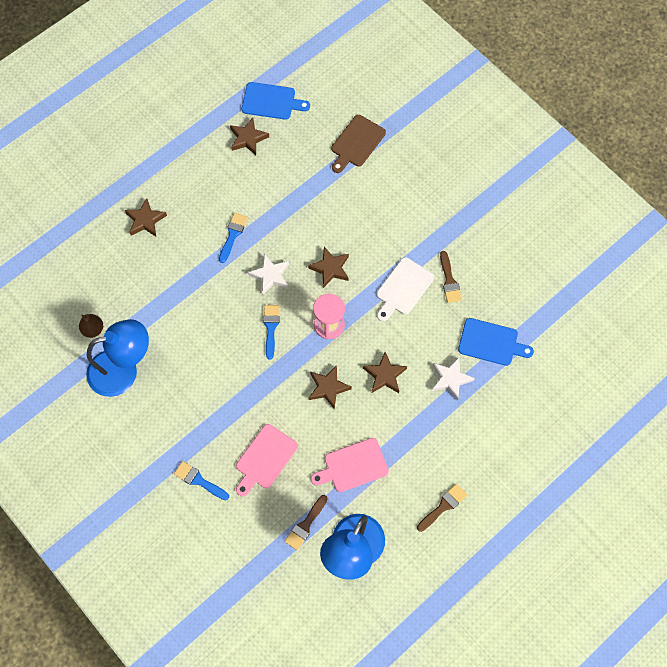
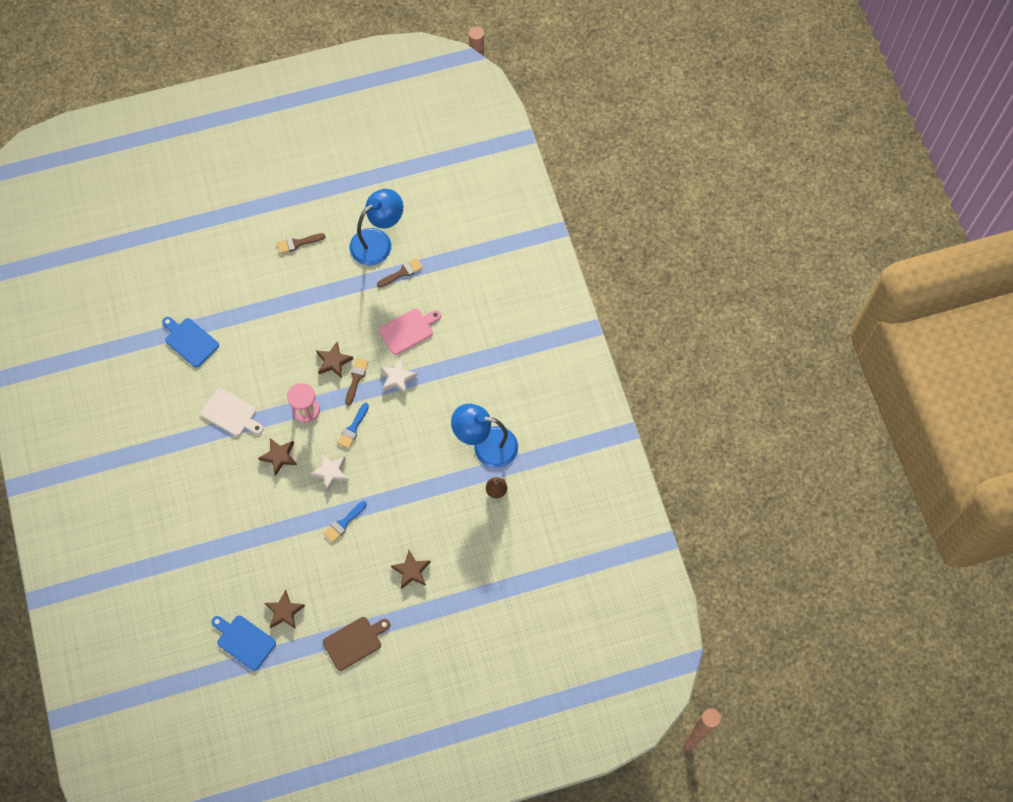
camera: 155 degrees left, 0 degrees up
(199, 480) = (464, 336): blue brush -> none
(353, 466) = (346, 297): pink cutting board -> none
(356, 143) = (192, 562): brown cutting board -> brown cutting board (354, 642)
(385, 375) = (285, 352): brown star -> none
(403, 288) = (231, 413): white cutting board -> white cutting board turned 60 degrees clockwise
(449, 281) = (190, 403): brown brush -> brown brush (356, 378)
(450, 379) = (238, 327): white star -> white star (397, 378)

